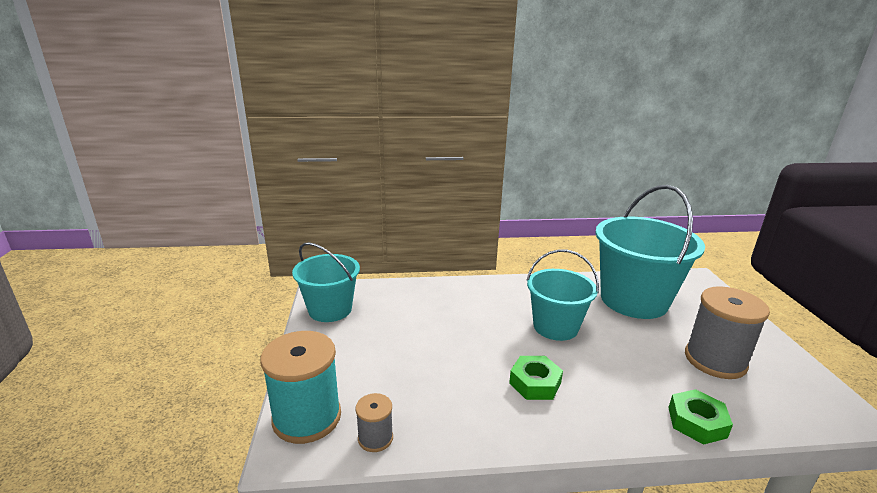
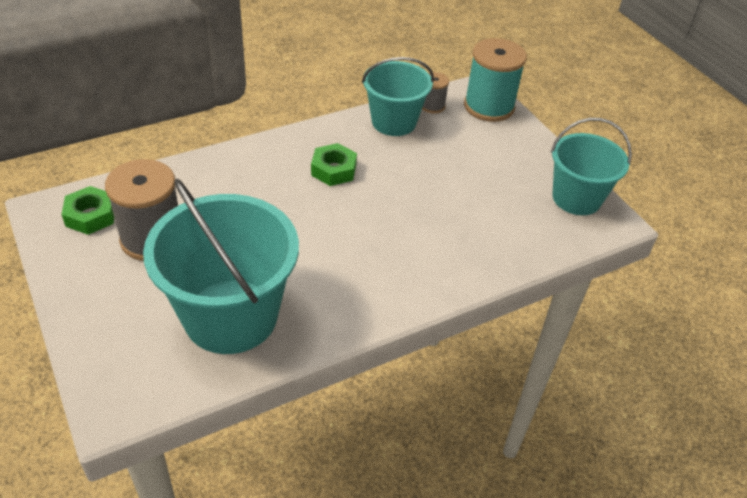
camera: 155 degrees right, 20 degrees up
(555, 327) = (328, 239): turquoise bucket -> turquoise bucket (394, 122)
(697, 422) = (194, 168): green nut -> green nut (90, 216)

